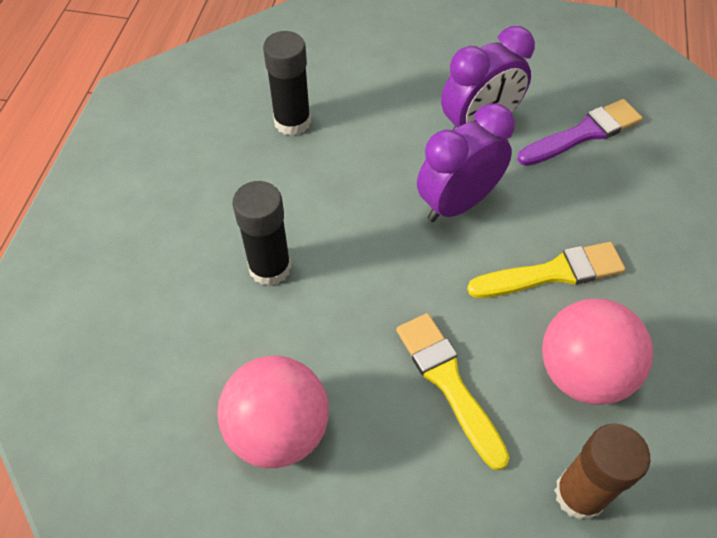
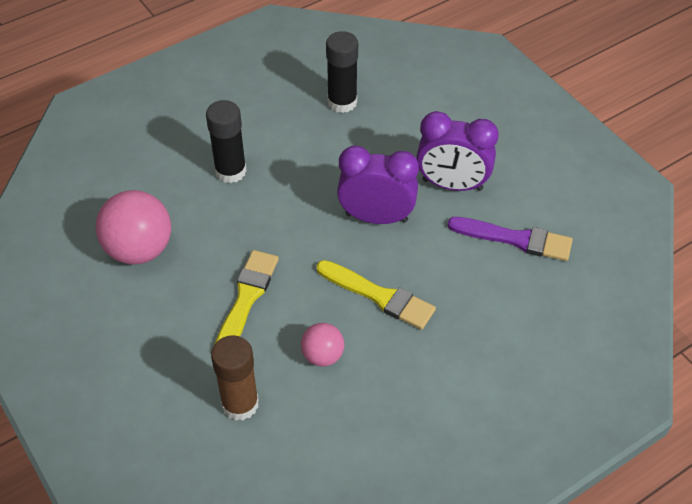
camera: 45 degrees right, 5 degrees down
(582, 373) = (322, 356): pink ball -> pink ball, size x0.55

